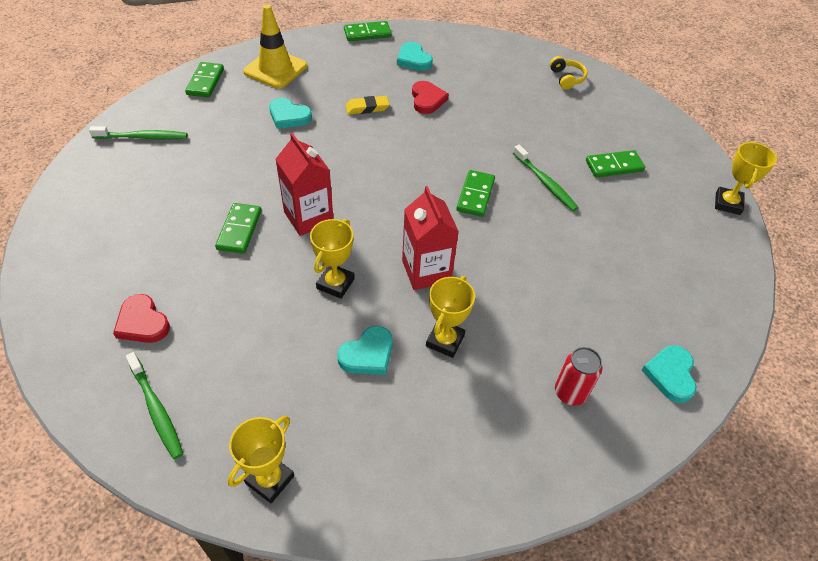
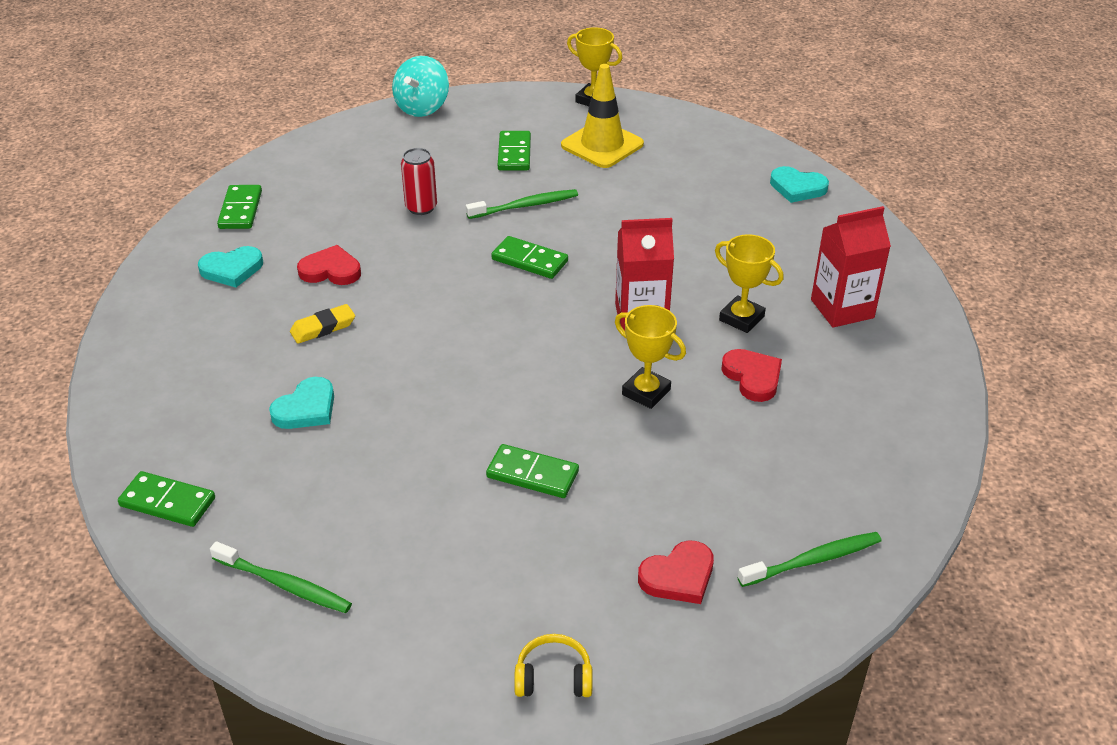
camera: 75 degrees left, 10 degrees down
(142, 137) = (284, 584): green toothbrush -> green toothbrush turned 105 degrees clockwise
(270, 479) = (903, 466): yellow trophy -> none
(275, 69) = (177, 415): yellow traffic cone -> yellow traffic cone (602, 145)
(308, 217) = (527, 405): red carton -> red carton (842, 309)
(367, 33) = (137, 306): green domino -> green domino (240, 210)
(367, 108) = (323, 328): yellow eraser -> yellow eraser turned 60 degrees clockwise
(368, 354) = (752, 377): turquoise heart -> red heart
(566, 78) = (342, 151): yellow headphones -> yellow headphones (553, 677)
(570, 393) = (812, 249): red can -> red can (421, 207)
(647, 106) = (422, 107): none -> turquoise spinning top

